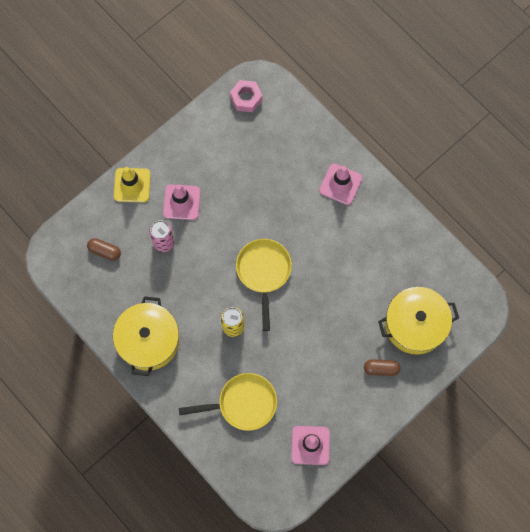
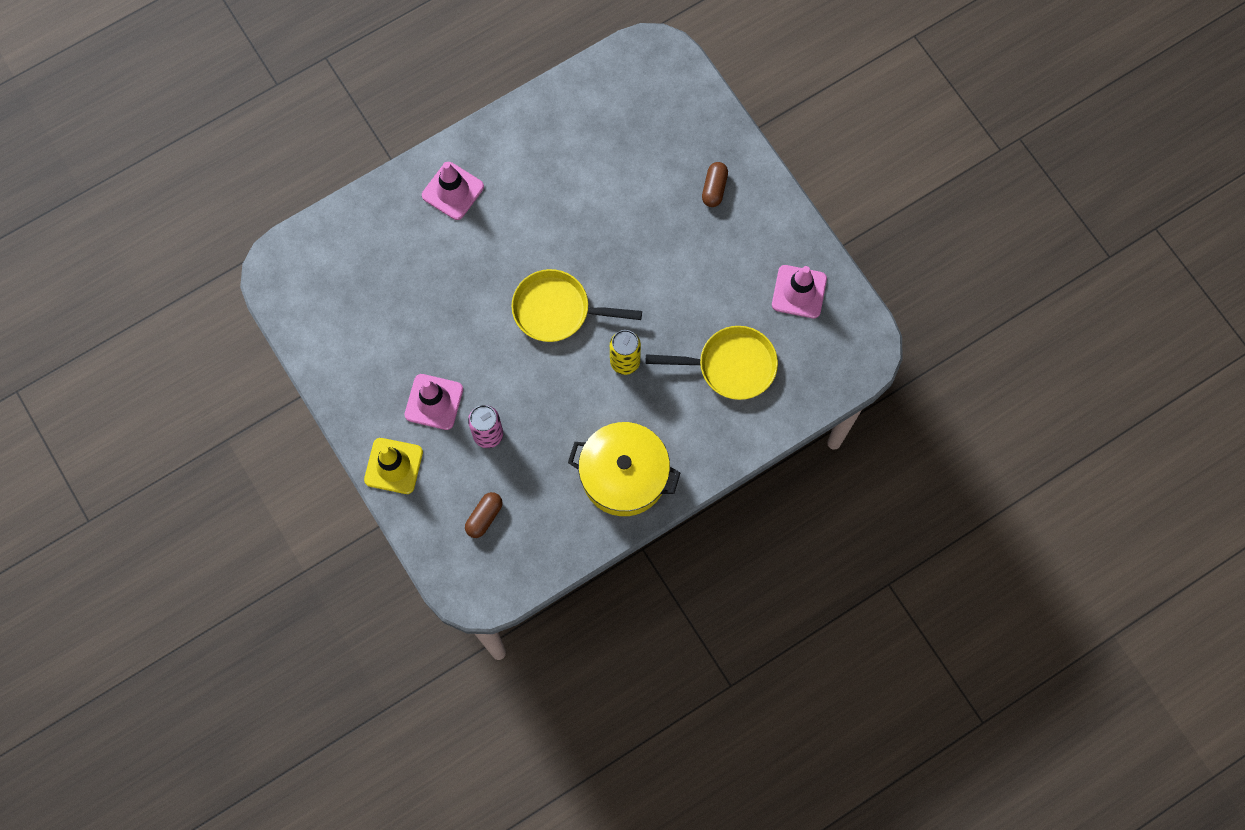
camera: 80 degrees left, 0 degrees up
(243, 403) = (731, 366): yellow pan -> yellow pan turned 90 degrees clockwise
(246, 98) = (298, 291): pink nut -> none
(415, 324) = (663, 136): yellow pot -> none

